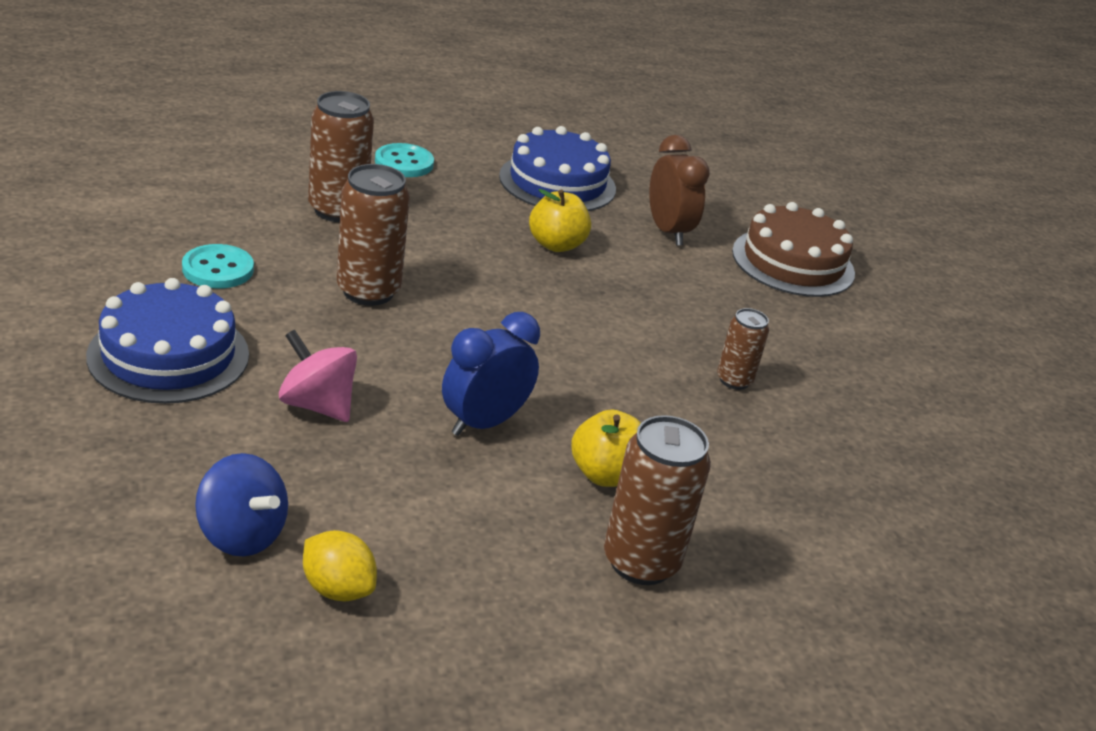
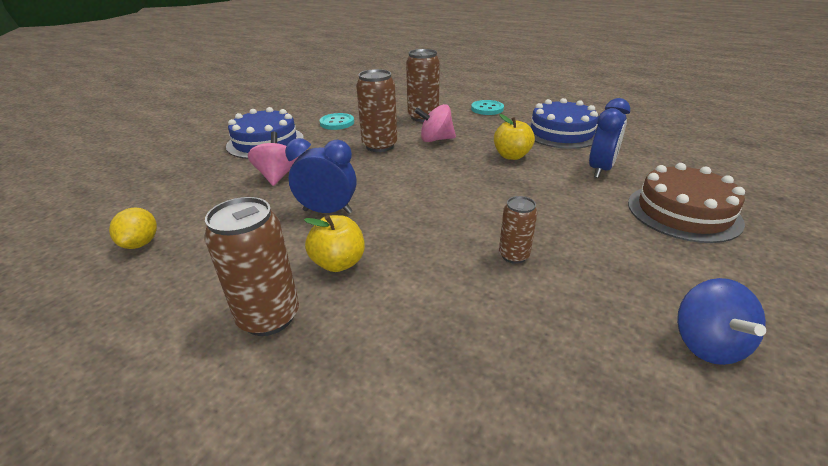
camera: 55 degrees right, 0 degrees up
(241, 534) = (160, 206): blue spinning top -> blue spinning top (707, 344)
(425, 250) = (436, 139): none -> pink spinning top
(668, 231) = (600, 170): brown clock -> blue clock

